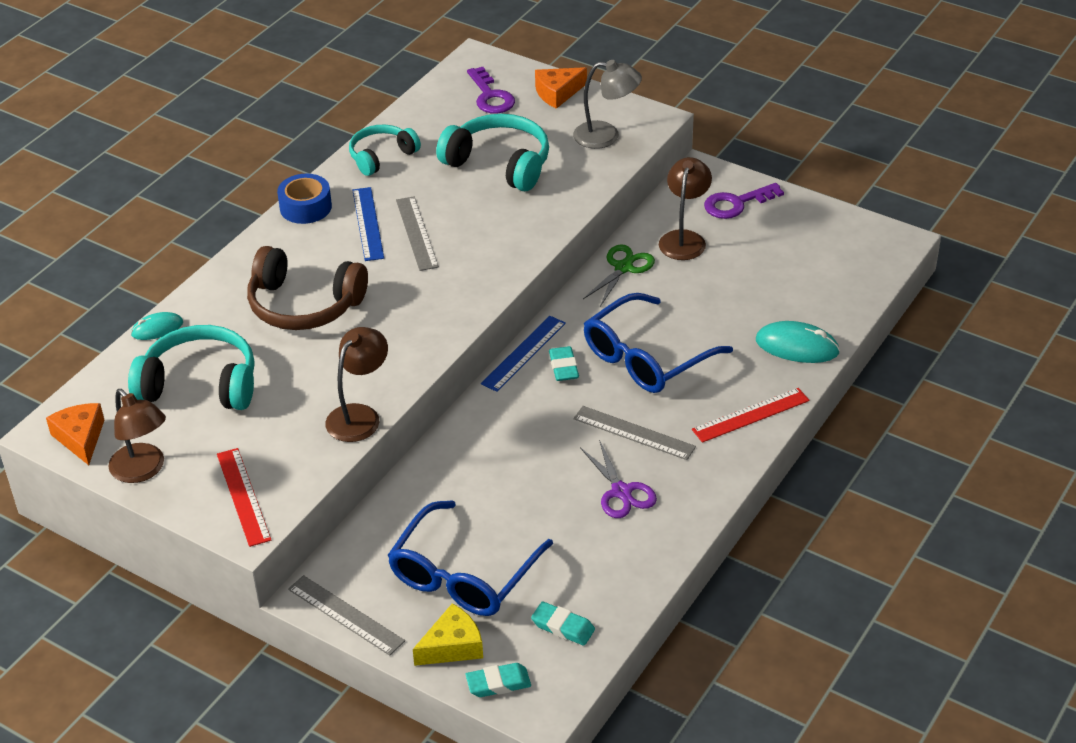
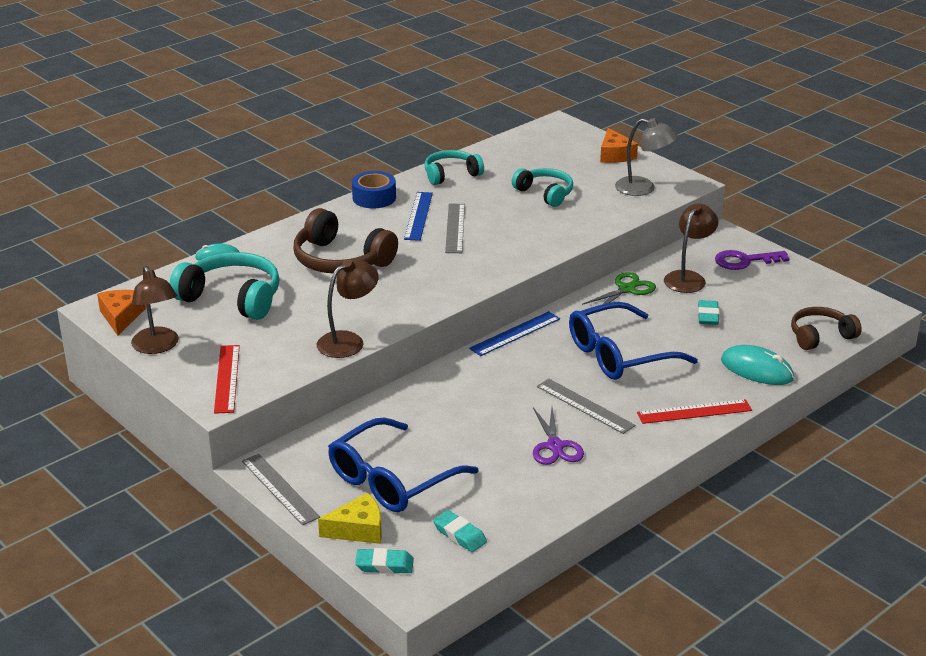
camera: 15 degrees right, 10 degrees down
(490, 96) = (558, 149): purple key -> none
(499, 164) = (545, 193): turquoise headphones -> turquoise headphones, size x0.64
(557, 93) = (615, 155): orange cheese -> orange cheese turned 90 degrees counterclockwise
(563, 367) = (545, 349): turquoise eraser -> turquoise eraser (708, 316)
(848, 288) = (820, 336): none -> brown headphones

